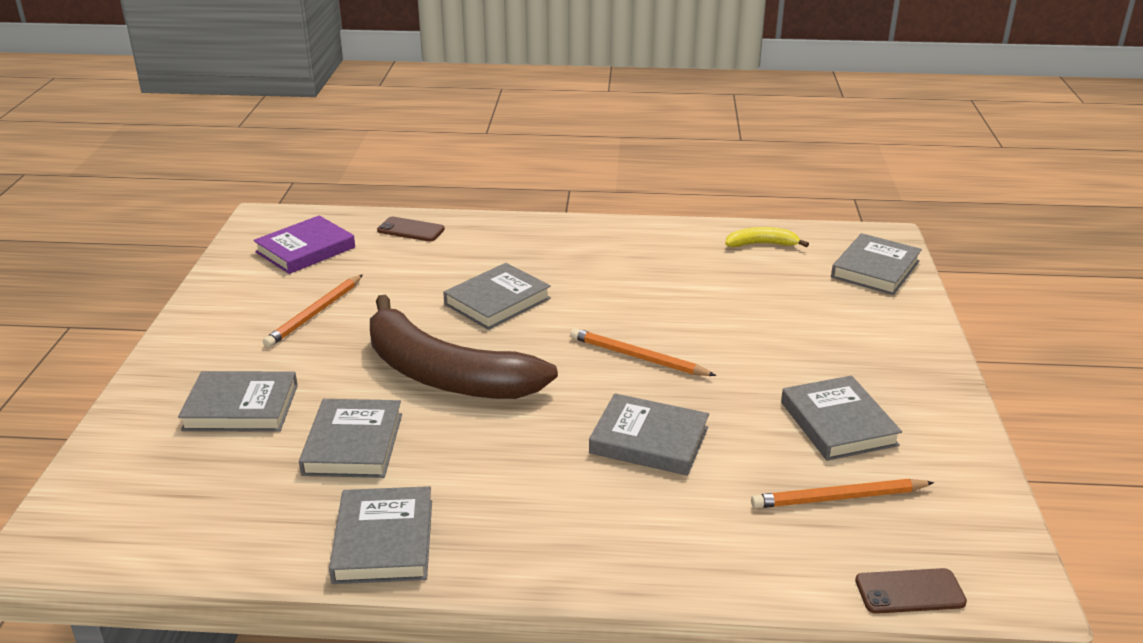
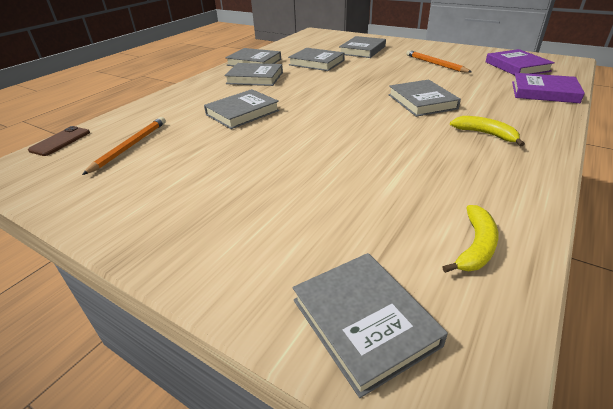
camera: 120 degrees right, 5 degrees up
(411, 230) = (544, 92): brown phone -> purple book
(445, 374) = (352, 81): brown banana -> none
(567, 254) = (485, 134): none -> yellow banana
(638, 357) = (319, 127): orange pencil -> none
(838, 423) = (175, 170): grey book -> grey book (255, 78)

